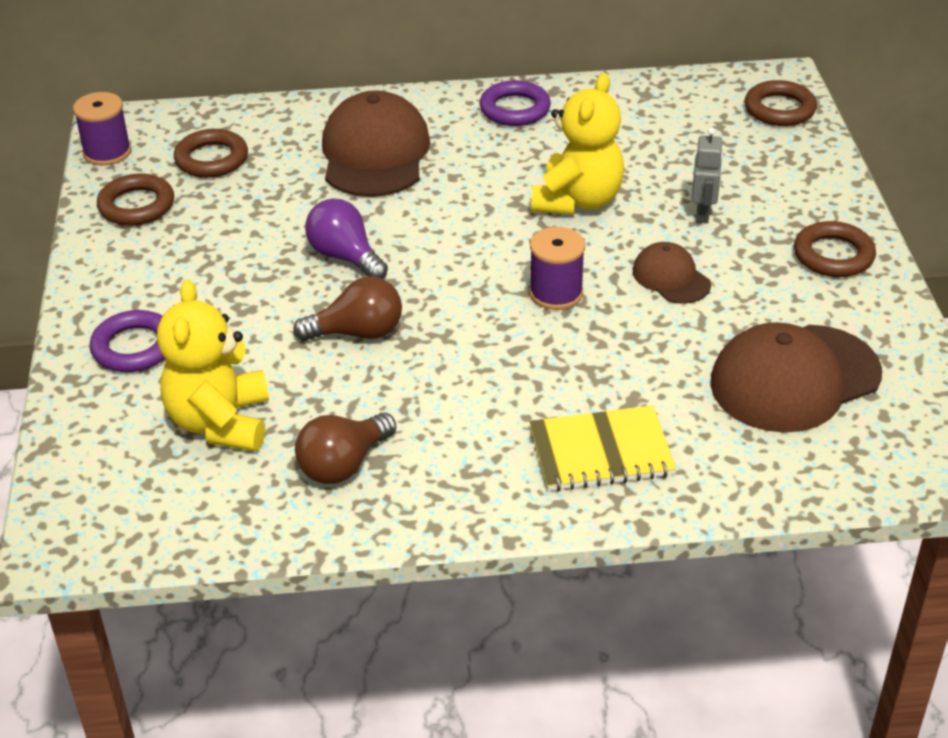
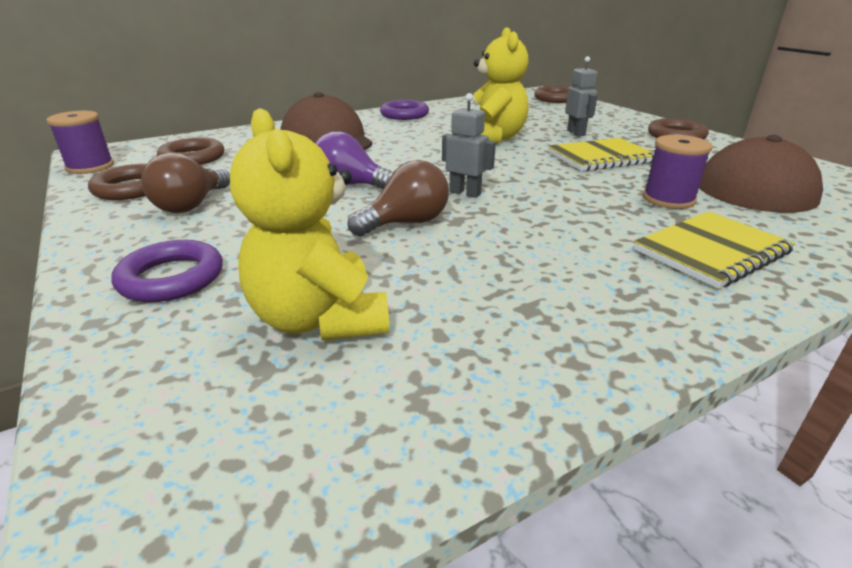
camera: 25 degrees left, 10 degrees down
(343, 465) = (497, 321): brown light bulb -> brown light bulb (191, 205)
(451, 302) = (465, 193): none -> grey robot
(556, 293) = (537, 176): purple spool -> purple spool (668, 199)
(671, 277) = (601, 157): brown cap -> yellow notebook

